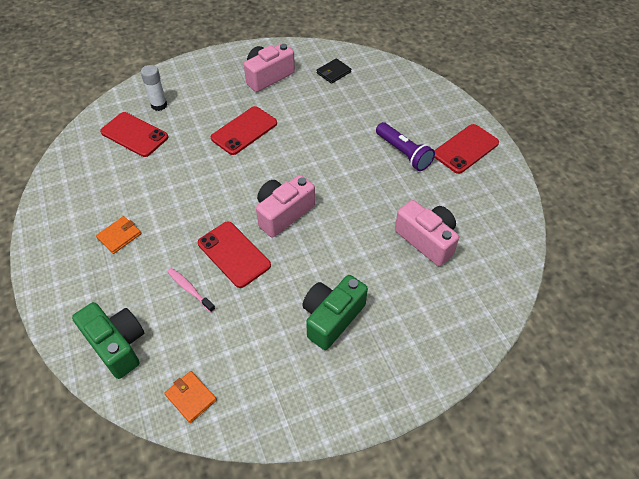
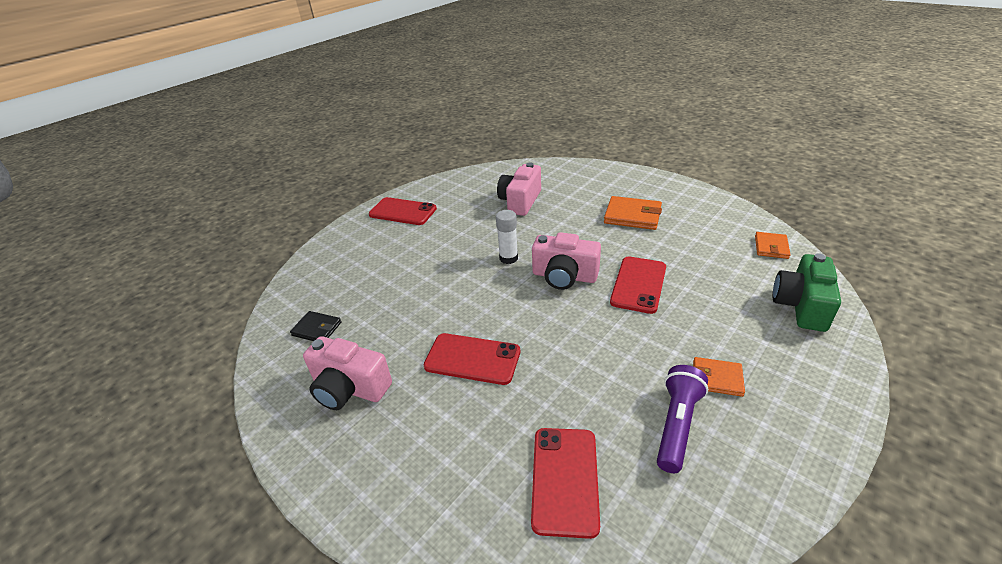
camera: 115 degrees left, 15 degrees down
(159, 105) = (482, 490): white glue stick -> white glue stick (508, 258)
(189, 289) = (702, 292): pink toothbrush -> none
(332, 318) = (632, 216): green camera -> orange wallet
(403, 153) = (430, 239): purple flashlight -> purple flashlight (677, 425)

